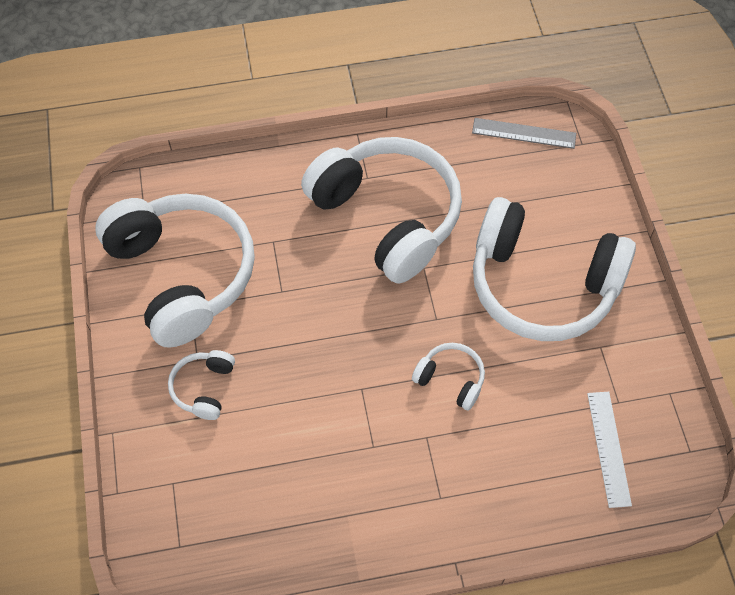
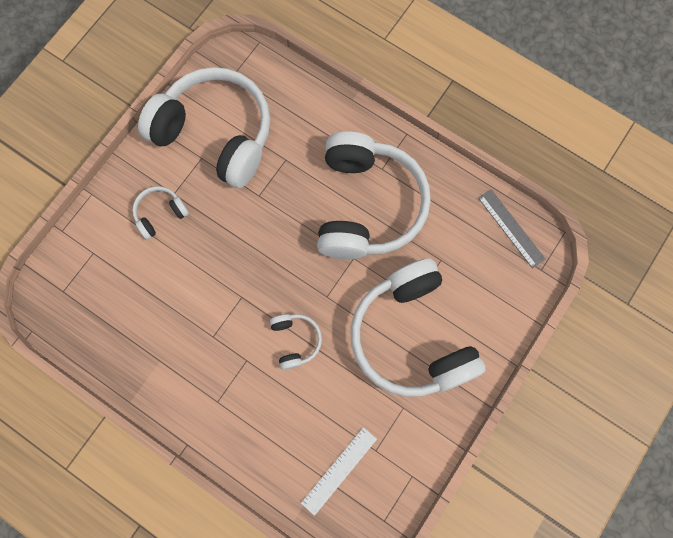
camera: 45 degrees right, 15 degrees up
(183, 274) = (216, 134): white headphones -> white headphones turned 75 degrees counterclockwise

